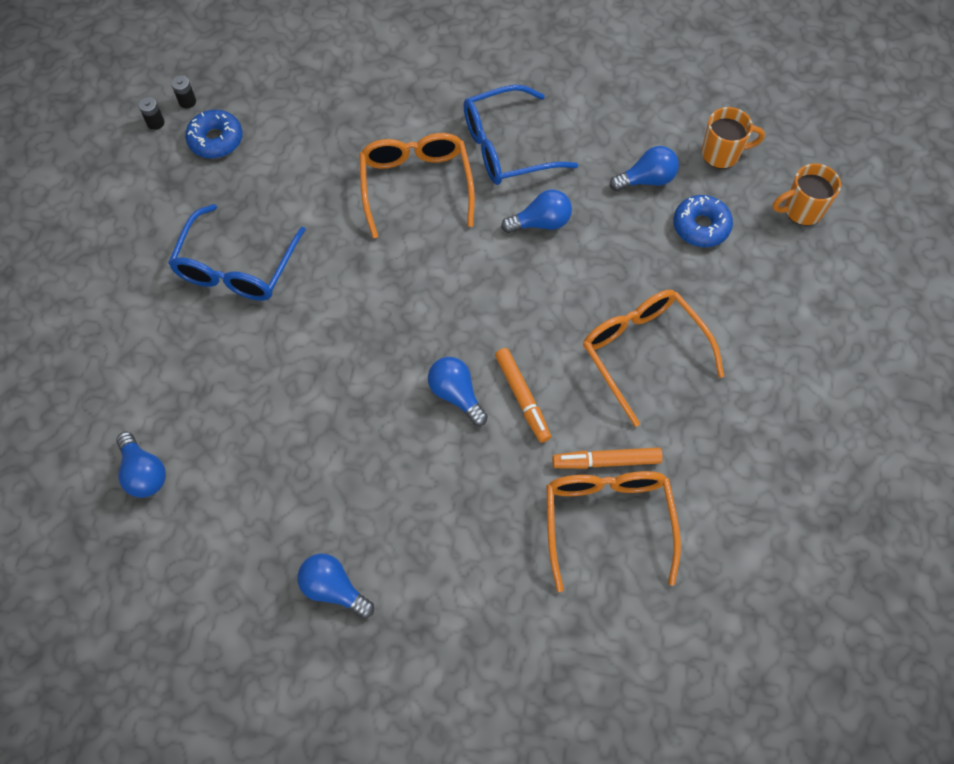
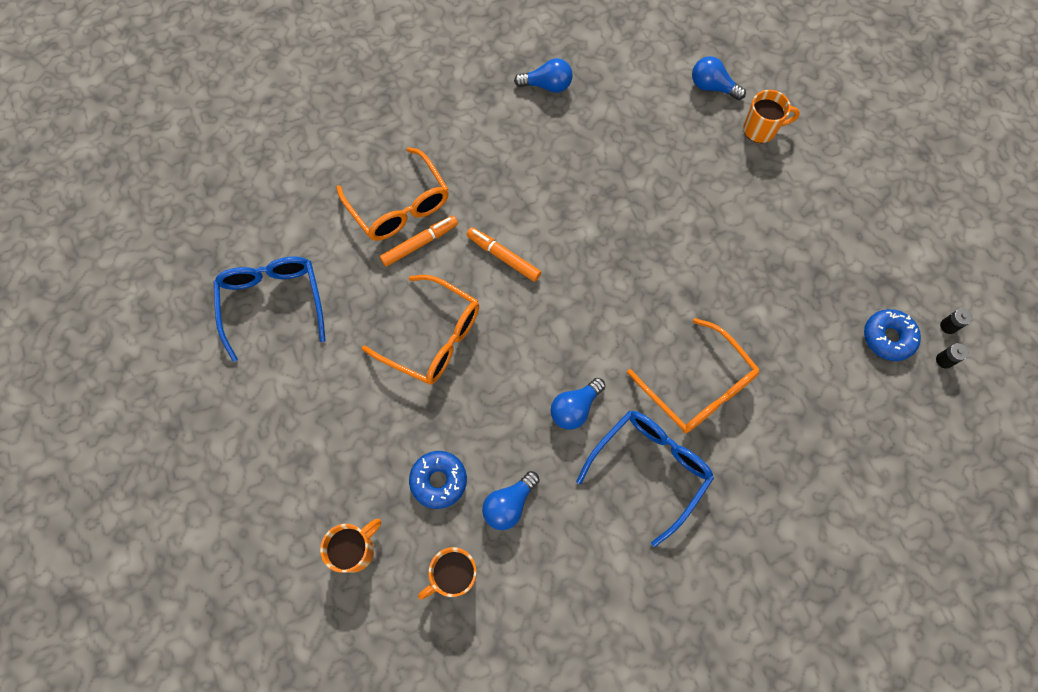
camera: 150 degrees right, 5 degrees up
(140, 390) = (760, 130): none -> orange mug
(237, 266) = (775, 244): blue glasses -> blue glasses (273, 304)
(456, 394) = (551, 235): blue light bulb -> none

